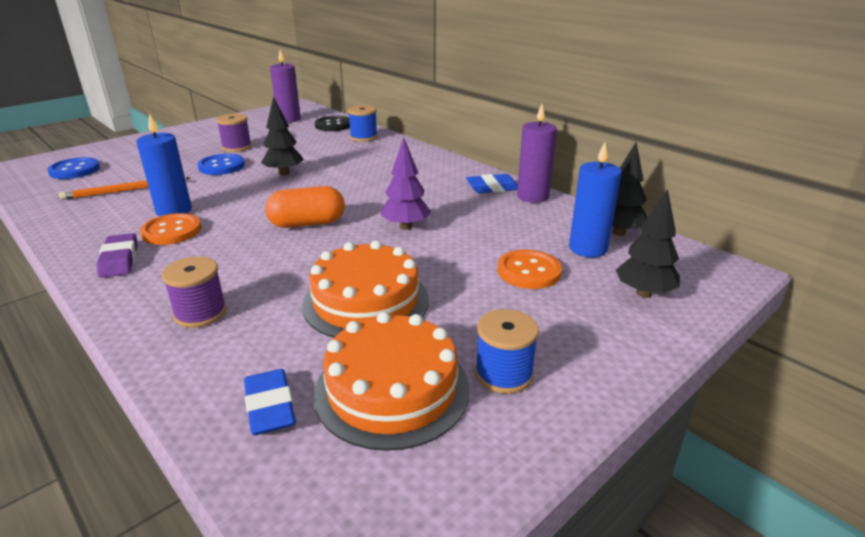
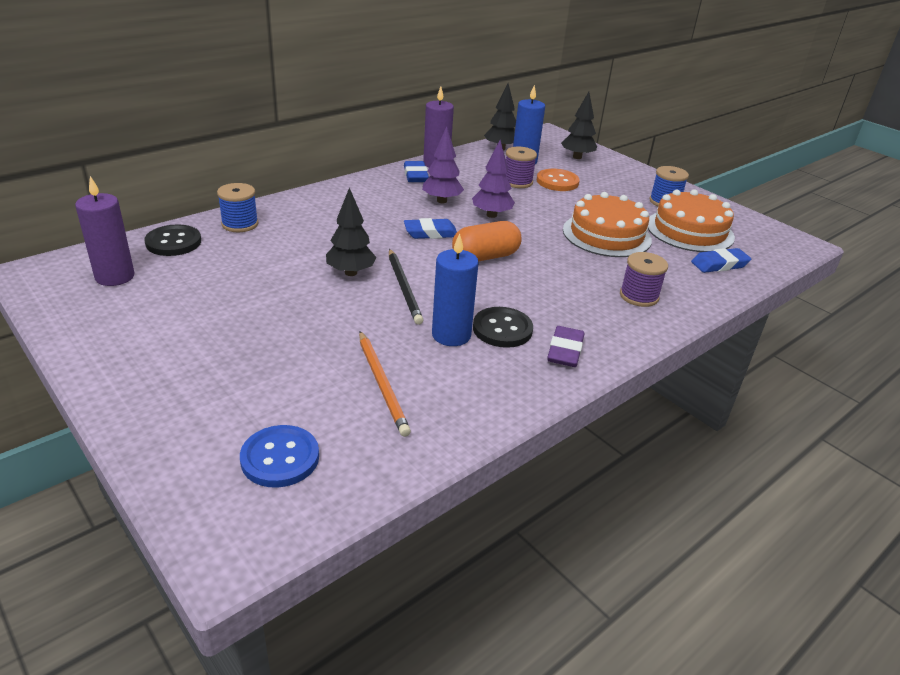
camera: 90 degrees left, 5 degrees up
(119, 260) = (565, 351): purple eraser -> purple eraser turned 60 degrees counterclockwise
(172, 231) = (502, 329): orange button -> black button
(221, 166) = (311, 317): blue button -> none
(237, 147) = (233, 312): purple spool -> purple spool (517, 182)
(255, 192) = (404, 288): none -> black pencil
(307, 223) = (485, 257): orange capsule -> orange capsule turned 75 degrees clockwise
(357, 198) = (430, 233): none -> blue eraser
(433, 201) = (442, 201): none -> purple tree

